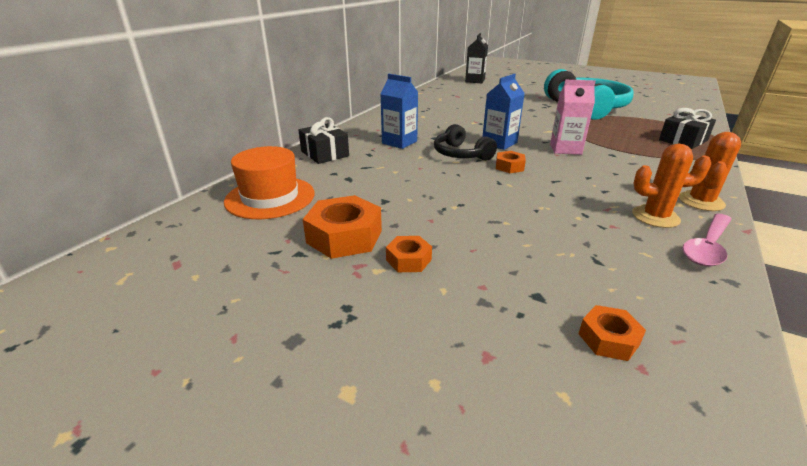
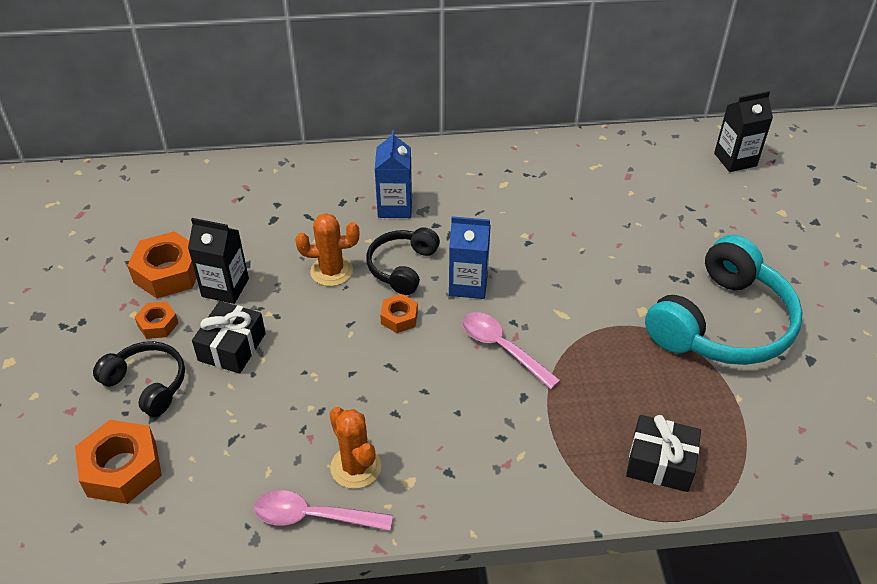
camera: 55 degrees right, 15 degrees up
(270, 197) = (200, 196): orange hat -> none
(325, 154) = (316, 173): black gift -> black gift (232, 347)
(401, 216) = (225, 288): none -> black carton
(488, 288) = (147, 384): none -> black headphones
(565, 149) = (502, 348): pink carton -> pink spoon
(608, 339) = (122, 469): orange nut -> orange nut, size x1.82
(700, 201) = (429, 502): orange cactus -> orange cactus (331, 271)

